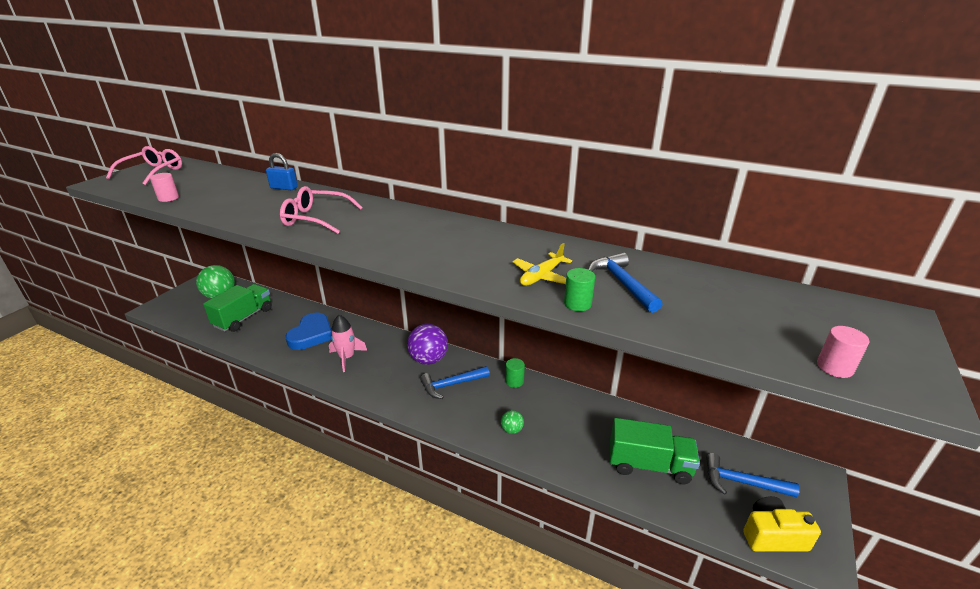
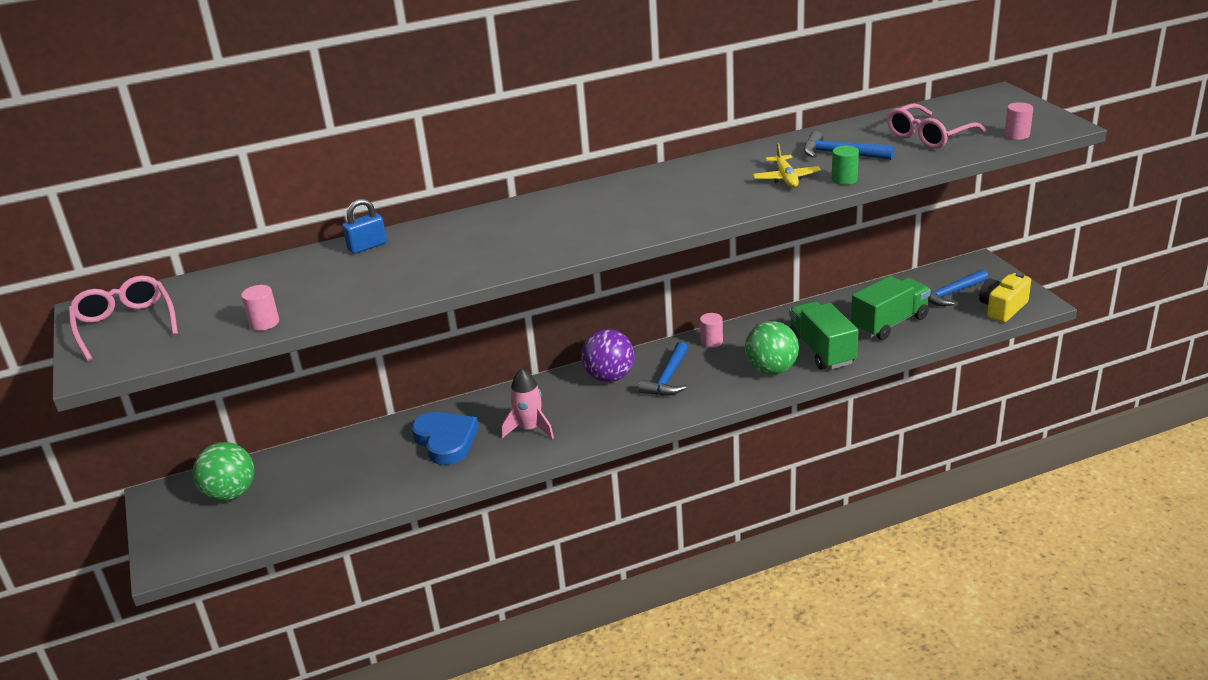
camera: 45 degrees left, 0 degrees up
(244, 318) = (323, 485): green truck -> green truck (821, 351)
(315, 219) = (498, 245): pink glasses -> pink glasses (928, 136)
(512, 430) = (771, 370): green ball -> green ball, size x2.05
(514, 381) = (711, 341): green cylinder -> pink cylinder

